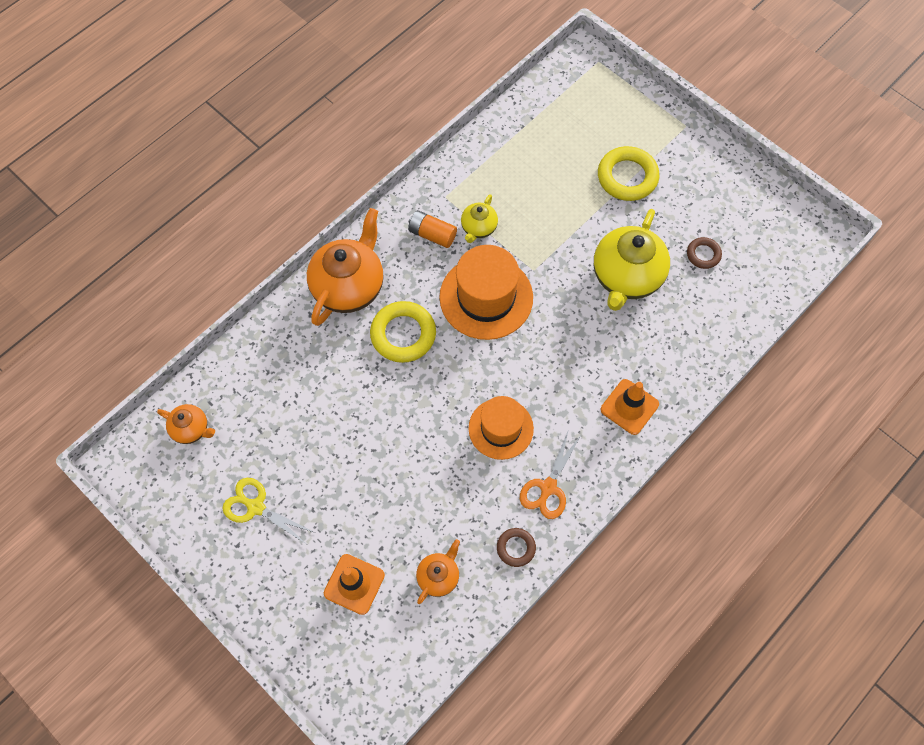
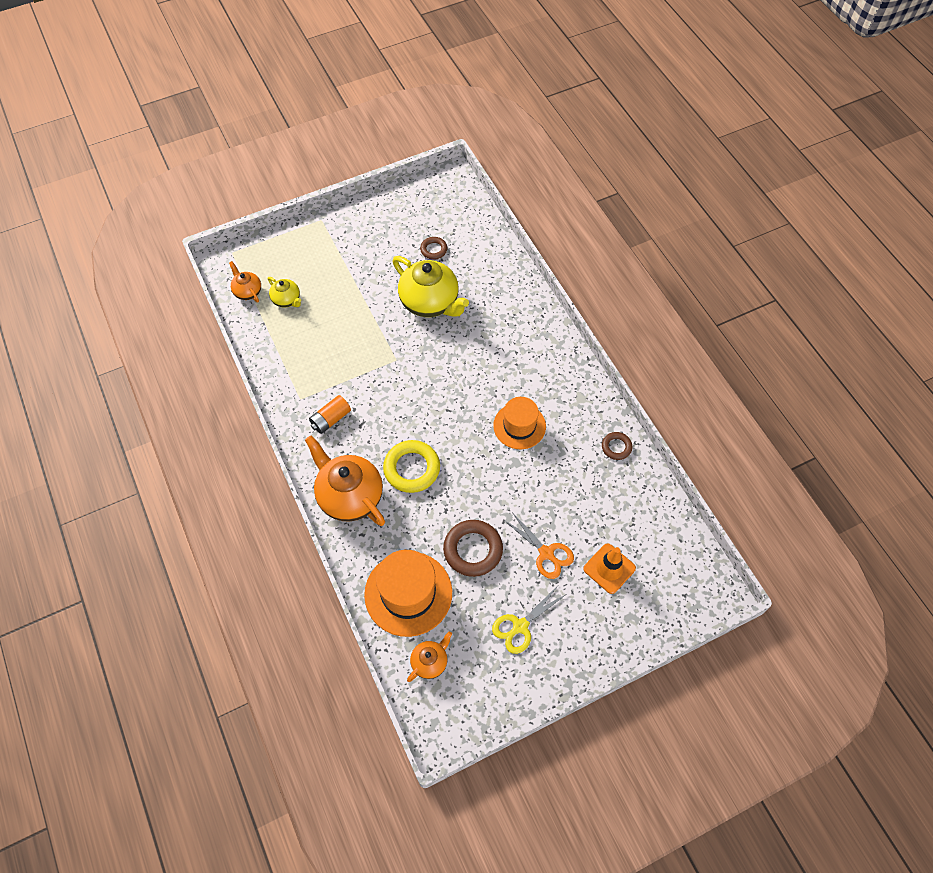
camera: 70 degrees left, 5 degrees down
(328, 429) = (473, 550): none -> brown ring
(438, 576) = (621, 506): orange teapot -> orange teapot (247, 291)
(478, 228) = (341, 384): yellow teapot -> yellow teapot (287, 300)
(486, 297) = (405, 399): orange hat -> orange hat (408, 593)
(548, 487) = (577, 410): orange scissors -> orange scissors (546, 553)
(627, 177) = (346, 271): yellow ring -> none
(629, 407) = (534, 338): orange traffic cone -> none

